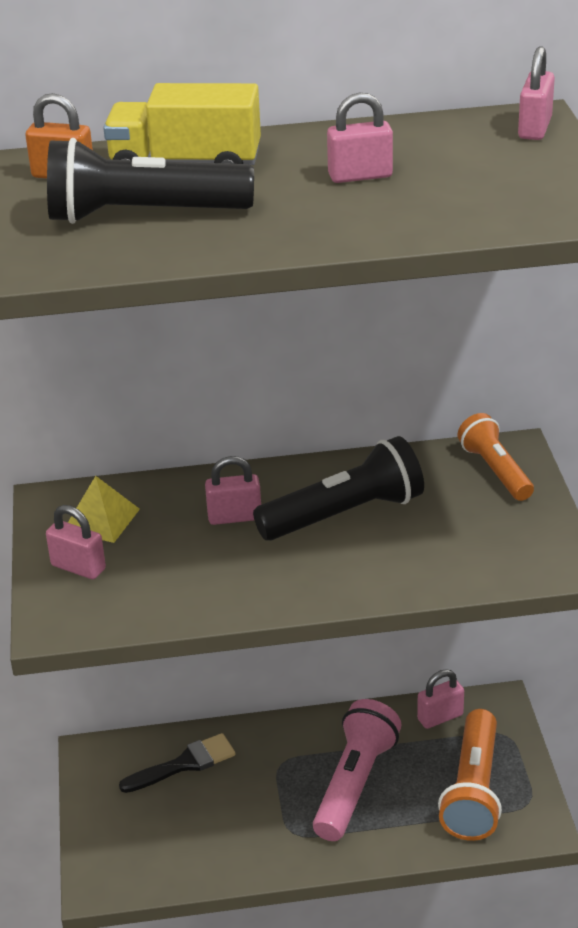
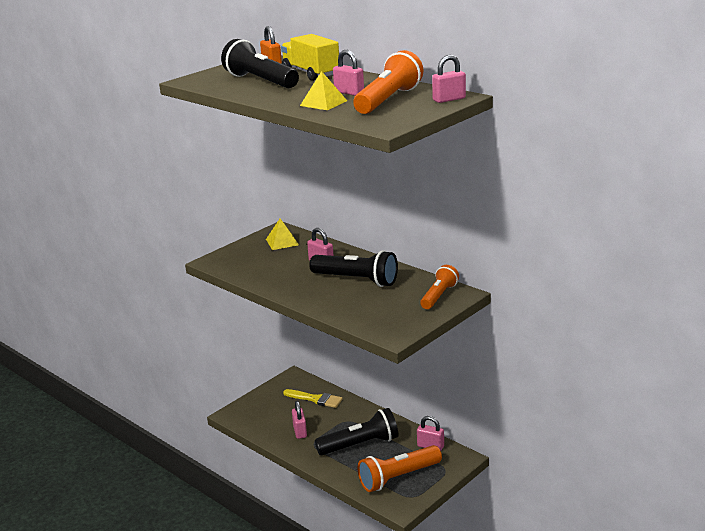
camera: 50 degrees right, 10 degrees down
(78, 567) = (249, 251): pink padlock -> pink padlock (300, 431)
(184, 764) = (316, 399): black brush -> yellow brush
(354, 784) = (360, 445): pink flashlight -> black flashlight
(379, 211) = (323, 103): none -> yellow pyramid
(458, 165) = (388, 100): none -> orange flashlight

